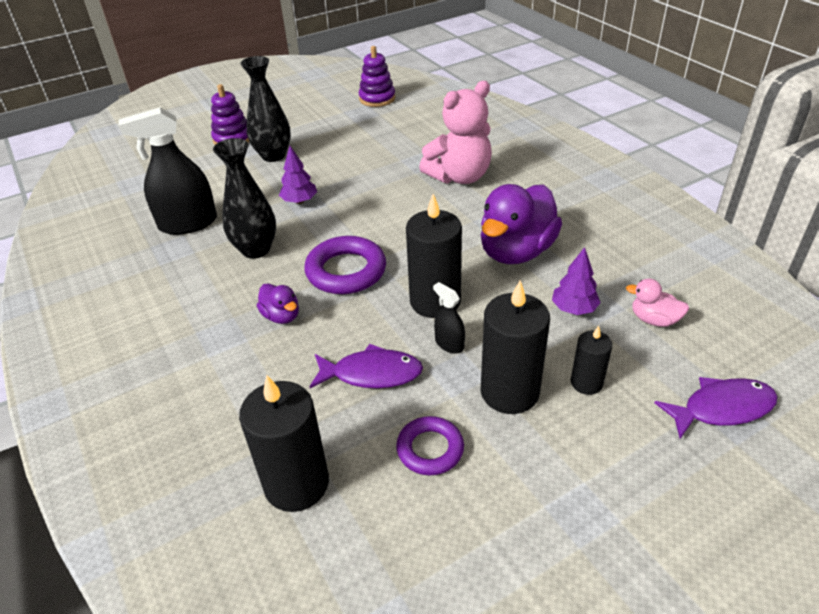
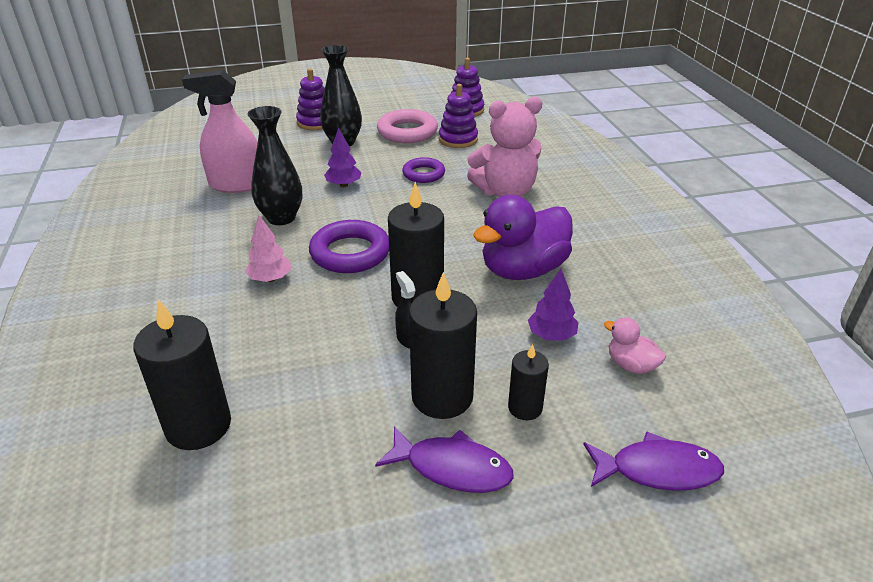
camera: 15 degrees right, 5 degrees down
(188, 223) = (237, 185): black spray bottle -> pink spray bottle
(281, 316) = (270, 279): purple duck -> pink tree
(332, 132) = (407, 132): none -> pink ring
(371, 374) = (321, 347): purple fish -> purple fish (452, 468)
(386, 131) = (458, 139): none -> purple stacking toy
(430, 449) = (335, 429): purple ring -> purple ring (423, 174)

